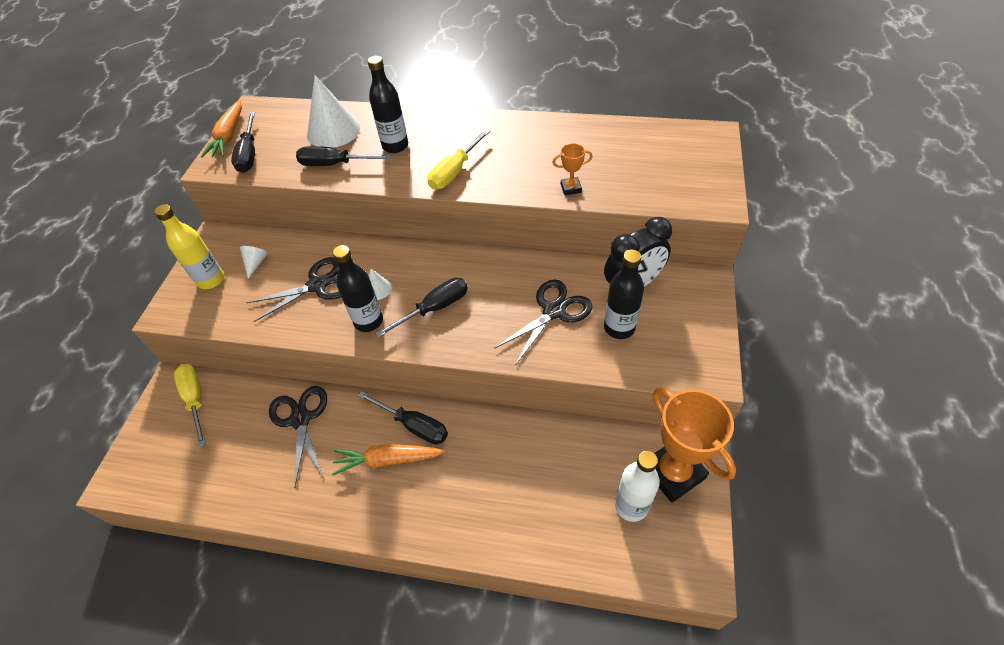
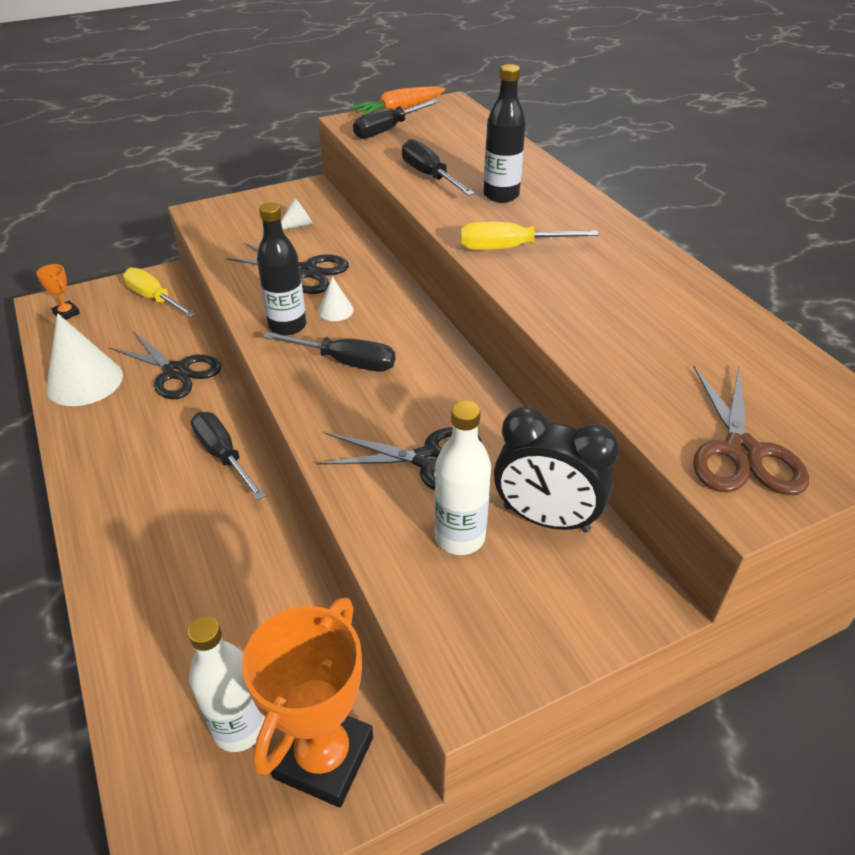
camera: 50 degrees right, 10 degrees down
(195, 399) = (154, 298): yellow screwdriver -> yellow screwdriver turned 75 degrees counterclockwise
(211, 280) = (256, 213): yellow bottle -> none
(301, 419) = (176, 372): black scissors -> black scissors turned 90 degrees clockwise
(333, 131) = (475, 153): white cone -> white cone (84, 381)
(388, 460) = (167, 458): orange carrot -> none
(414, 425) = (223, 455): black screwdriver -> black screwdriver turned 150 degrees clockwise
(571, 188) = (591, 343): orange trophy -> orange trophy (66, 313)
(619, 328) = (460, 537): black bottle -> white bottle
(689, 185) = (741, 452): none -> brown scissors

